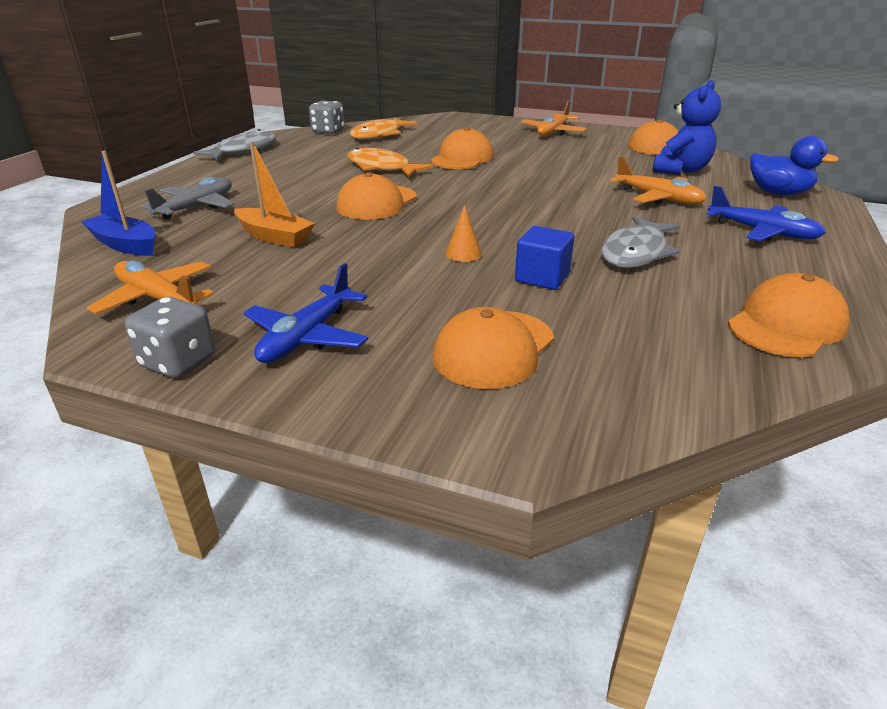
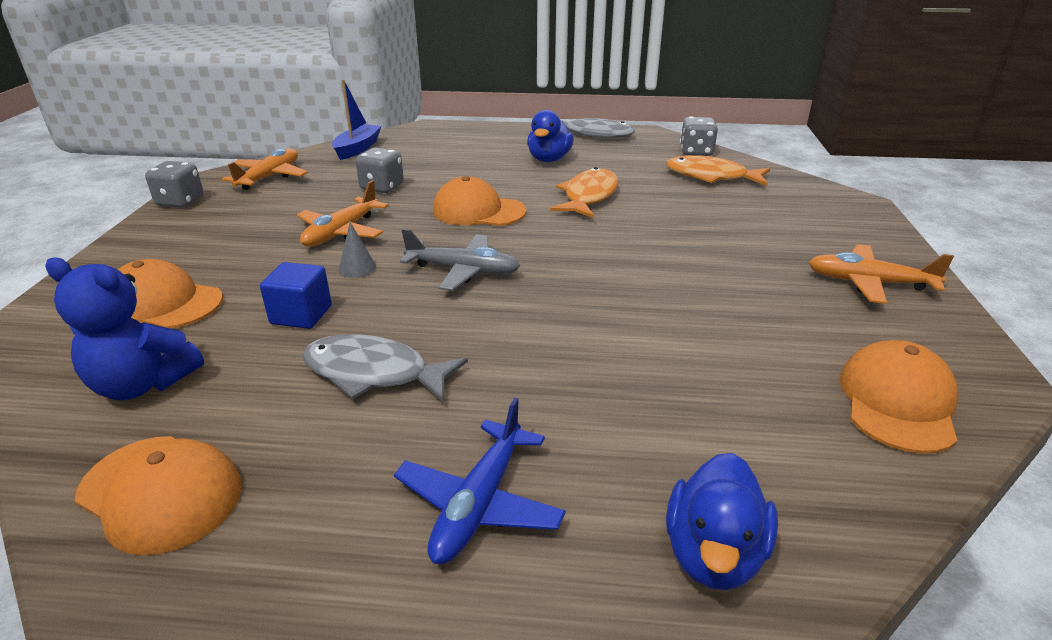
camera: 75 degrees right, 0 degrees up
(196, 207) = (438, 150): grey plane -> grey plane (463, 271)
(274, 237) = (382, 187): orange boat -> grey dice
(284, 170) = (549, 159): none -> blue duck
(307, 336) = (203, 231): blue plane -> none
(462, 158) = (662, 232): orange cap -> none
(463, 253) = (357, 268): orange cone -> grey cone
(658, 198) = (593, 392): orange plane -> orange plane (341, 232)
(680, 170) = (765, 420): blue teddy bear -> blue teddy bear (143, 384)

